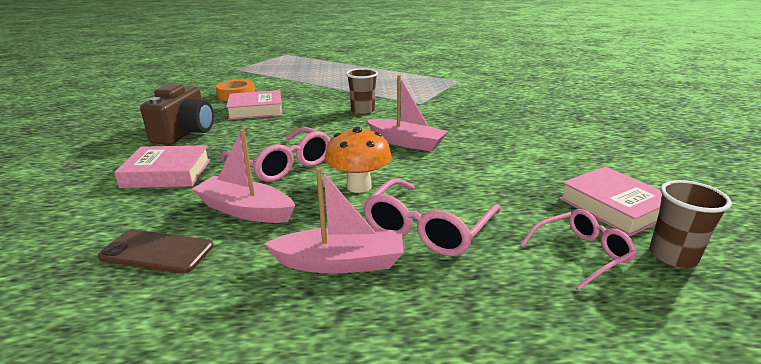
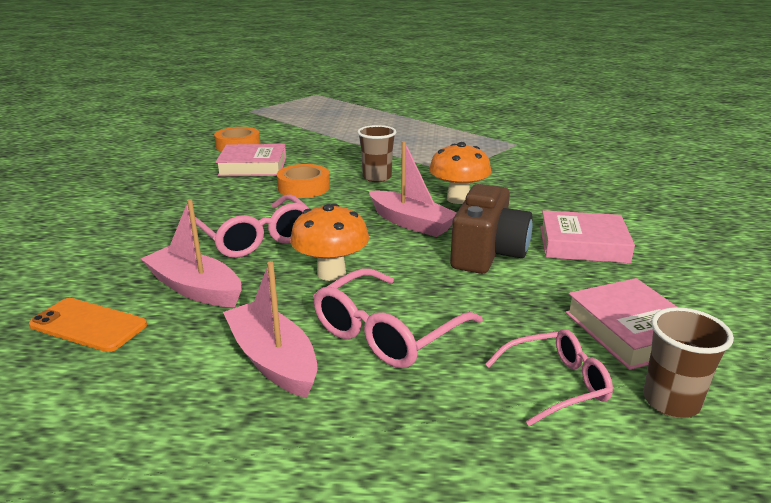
camera: 10 degrees right, 0 degrees up
(157, 252) = (88, 325): brown phone -> orange phone
(167, 173) = (128, 236): pink book -> pink book (583, 244)
(185, 133) = (164, 189): brown camera -> brown camera (487, 253)
(306, 123) = (303, 187): none -> orange tape
(340, 262) = (273, 360): pink boat -> pink boat turned 135 degrees counterclockwise
(434, 122) = (458, 199): none -> orange mushroom

